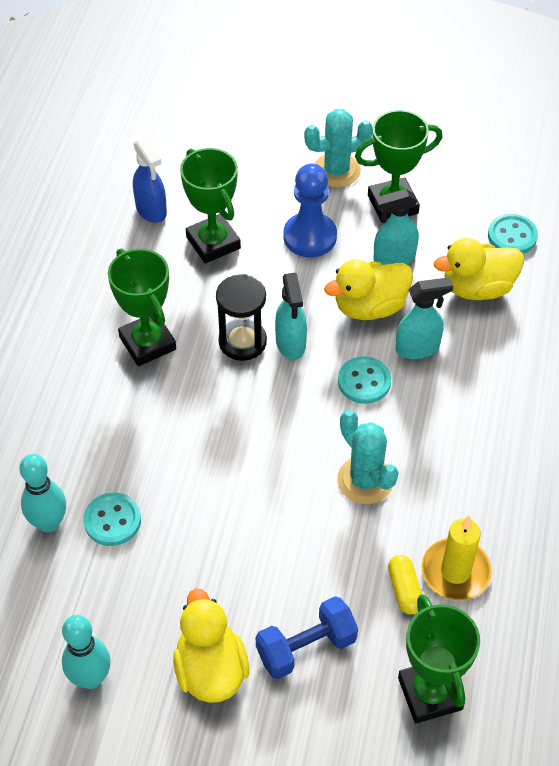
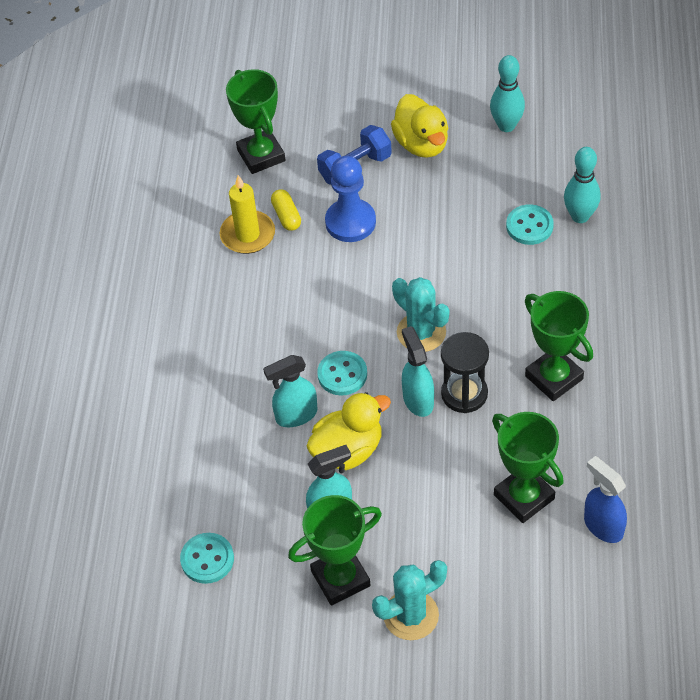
camera: 175 degrees right, 0 degrees up
(310, 237) = (423, 521): blue pawn -> blue pawn (350, 222)
(365, 480) = (328, 290): turquoise cactus -> turquoise cactus (421, 332)
(477, 288) = (242, 490): yellow duck -> none

